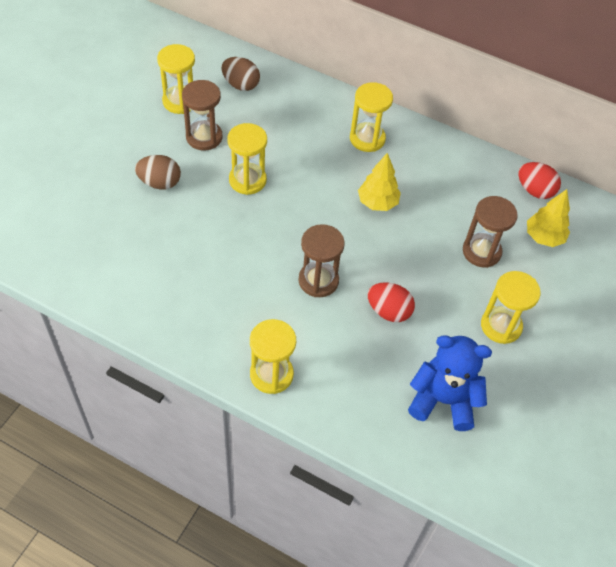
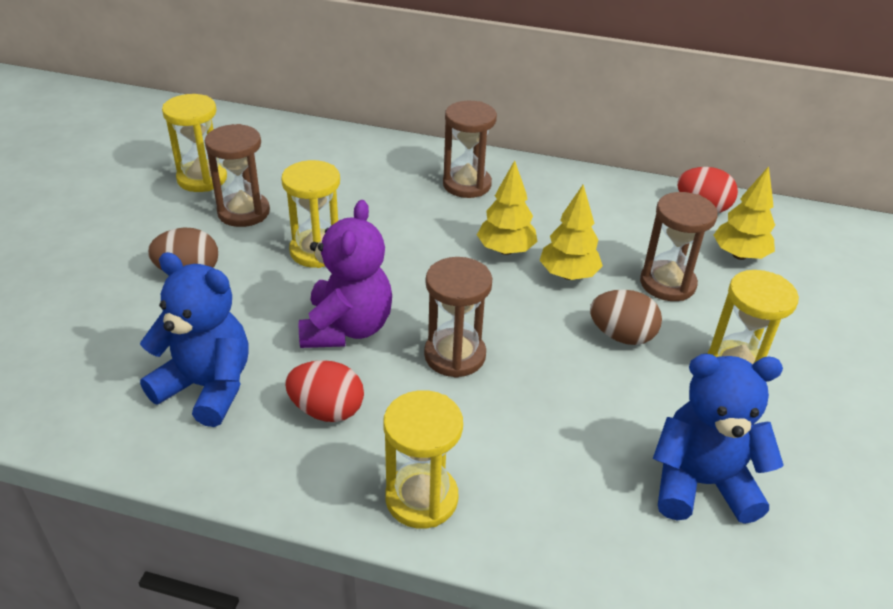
camera: 10 degrees left, 15 degrees down
(159, 274) = (207, 387): none -> blue teddy bear
(241, 85) = (282, 152): brown egg -> brown egg (621, 336)
(254, 246) = (347, 328): none -> purple teddy bear
(367, 139) = (467, 184): yellow hourglass -> brown hourglass
(388, 311) = (571, 377): red egg -> red egg (327, 410)
(414, 231) = (568, 275): none -> yellow tree

